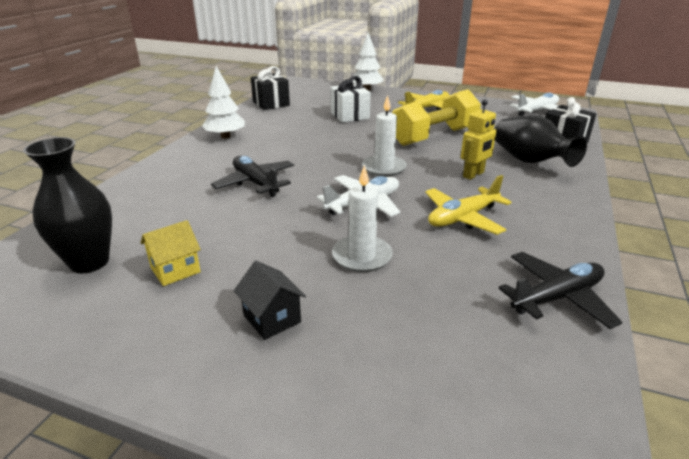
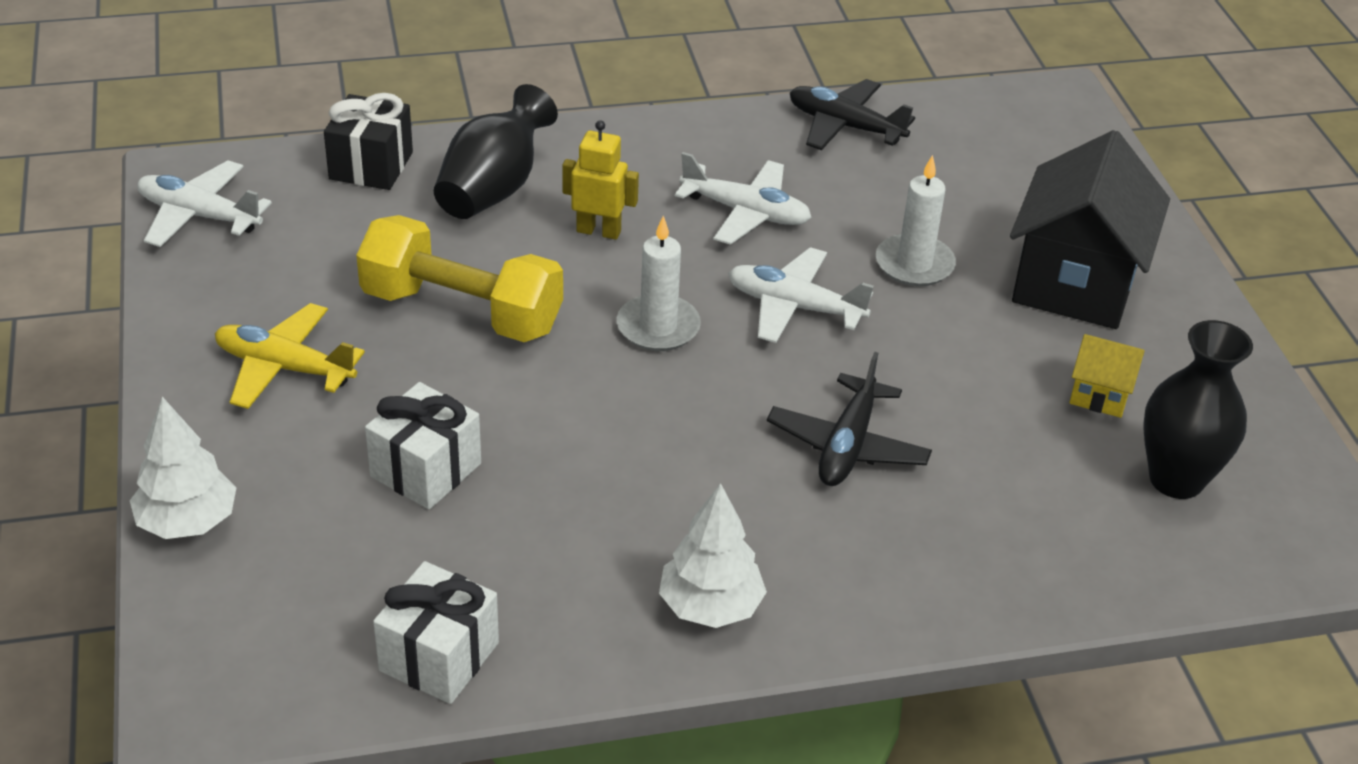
camera: 125 degrees left, 10 degrees up
(271, 103) = (439, 656): black gift -> white gift
(272, 319) = (1075, 284): black house -> black house, size x2.24
(463, 218) = (745, 212): yellow plane -> white plane

